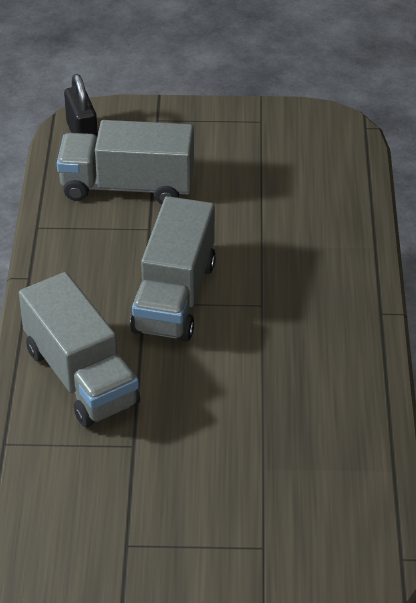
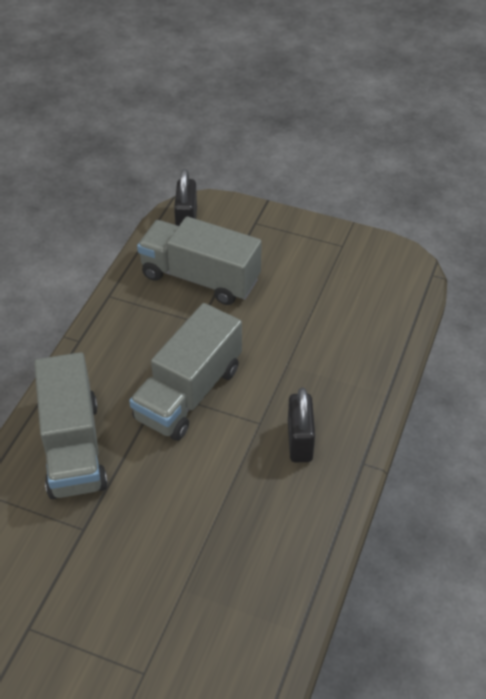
camera: 20 degrees right, 5 degrees up
(310, 310) = (300, 441): none -> black padlock

